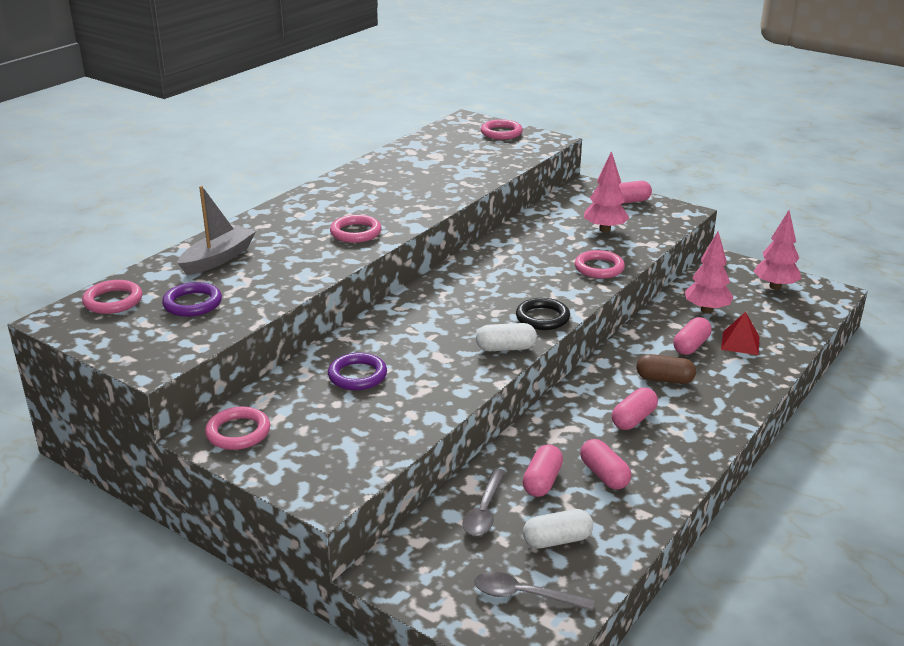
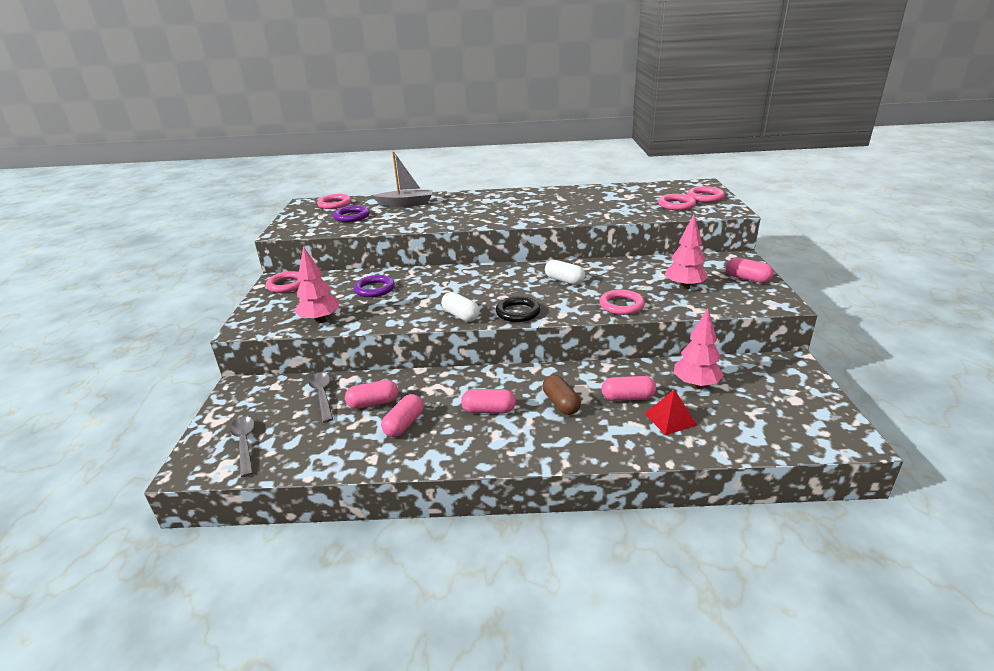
camera: 55 degrees right, 0 degrees up
(356, 232) = (486, 216): pink ring -> pink ring (676, 205)
(484, 511) = (322, 395): grey spoon -> grey spoon turned 90 degrees clockwise
(557, 540) = (312, 434): white capsule -> white capsule (564, 280)
(775, 286) = (799, 404): pink tree -> pink tree (320, 320)

